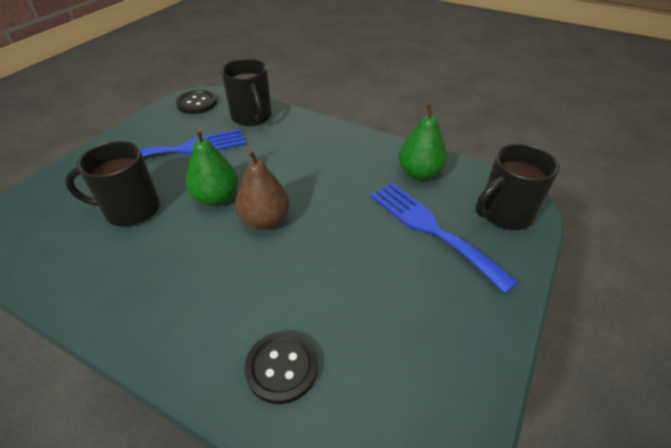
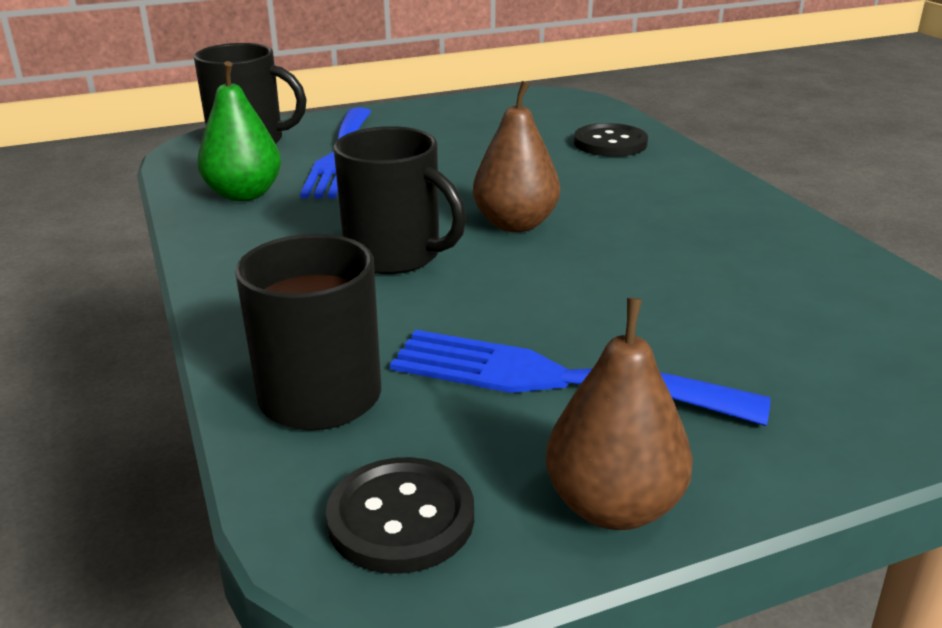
camera: 140 degrees left, 15 degrees down
(131, 210) = (717, 307): black mug -> black mug (395, 255)
(143, 125) = (613, 506): none -> brown pear
(216, 198) = (559, 271): green pear -> none

